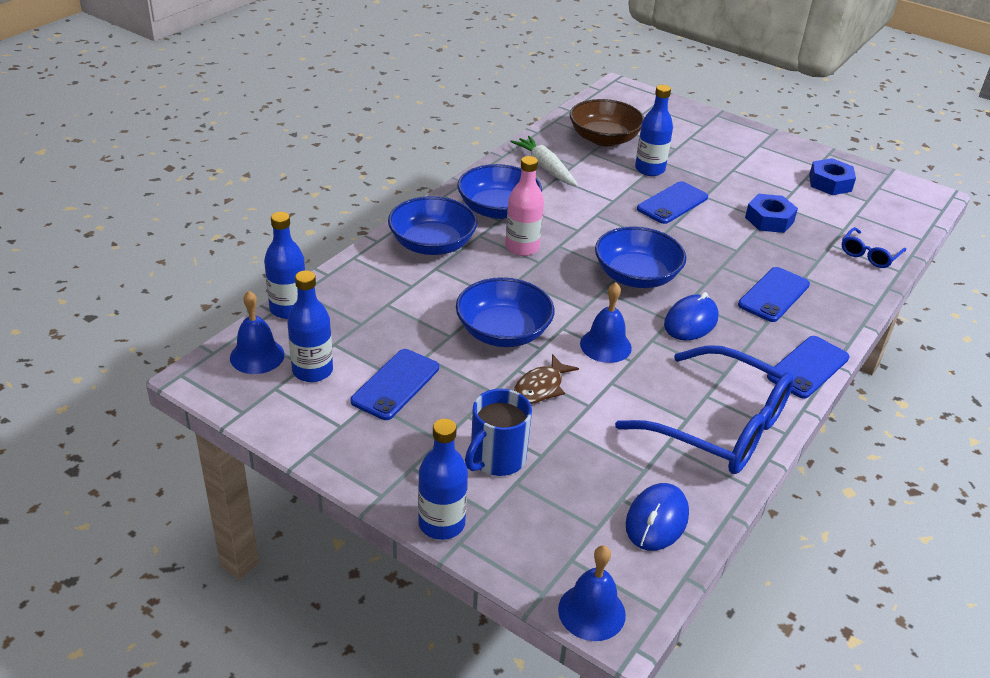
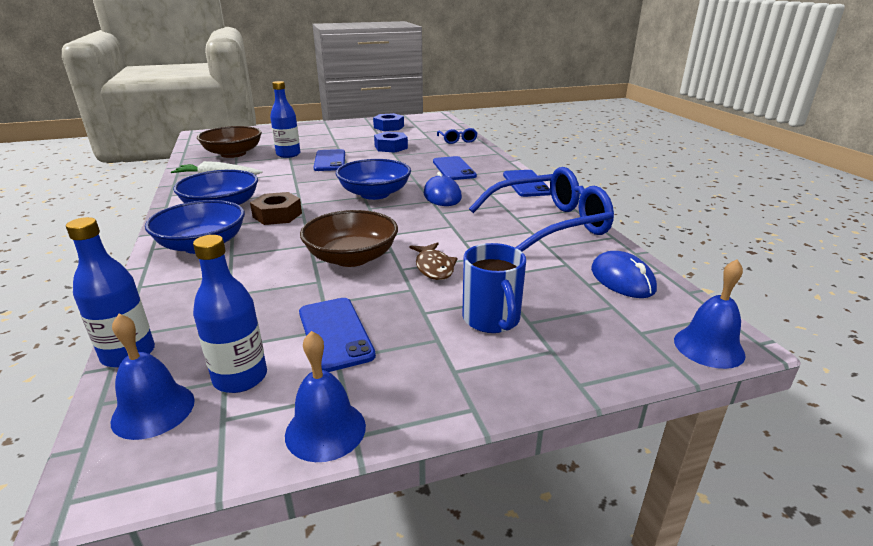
camera: 50 degrees left, 10 degrees down
(441, 523) = (546, 384): blue bottle -> none
(503, 332) = (352, 257): blue bowl -> brown bowl
(522, 247) = (277, 215): pink bottle -> brown nut
(605, 345) = (424, 228): blue bell -> blue bell (325, 430)

